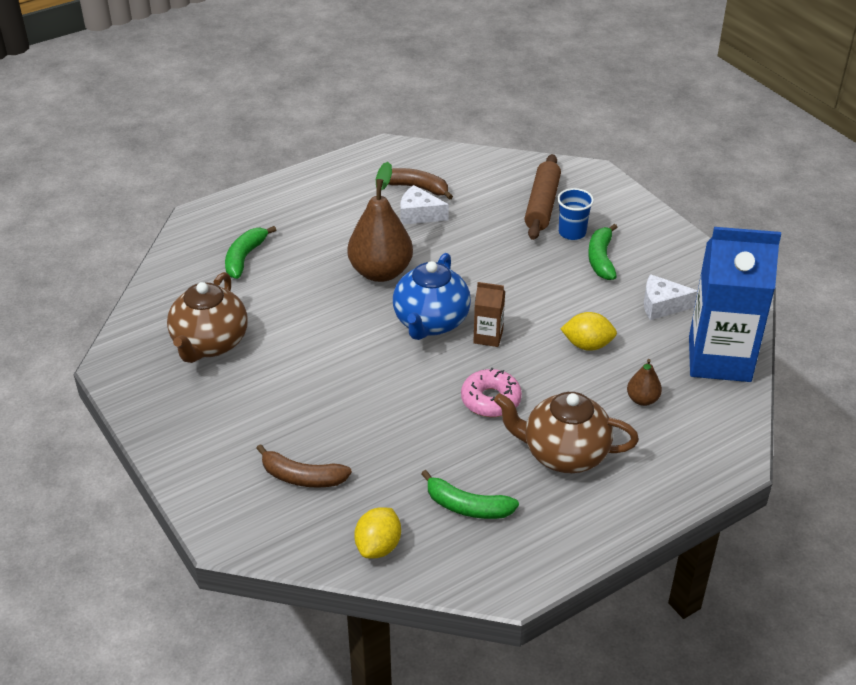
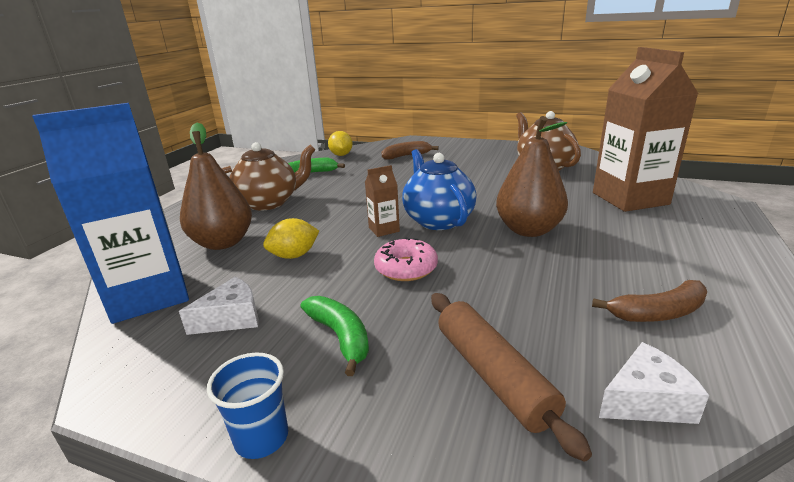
camera: 145 degrees right, 15 degrees down
(244, 258) = (630, 198): green banana -> brown carton
(419, 214) = (595, 285): white cheese -> white cheese (646, 400)
(490, 400) = (342, 205): pink donut -> pink donut (406, 268)
(572, 232) = (408, 354): blue cup -> blue cup (261, 438)
(642, 399) = (223, 243): brown pear -> brown pear, size x2.12

